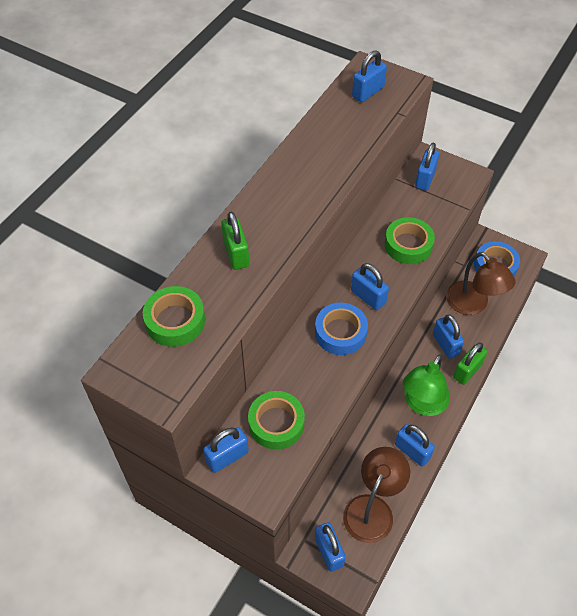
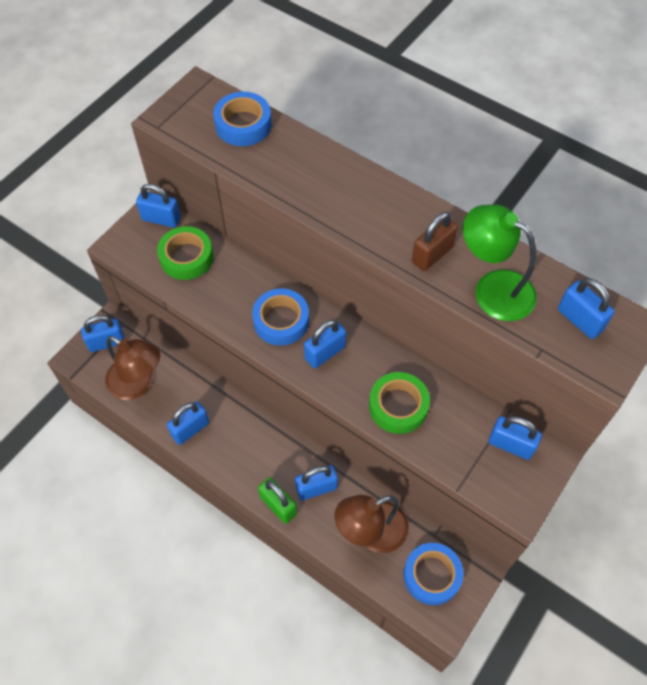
camera: 95 degrees right, 5 degrees up
(175, 321) = (243, 125): green tape -> blue tape
(227, 457) = (161, 219): blue padlock -> blue padlock turned 45 degrees counterclockwise
(236, 254) = (318, 172): green padlock -> none
(321, 172) = (432, 255): none -> brown padlock
(422, 404) = (243, 448): green lamp -> green lamp (493, 288)

